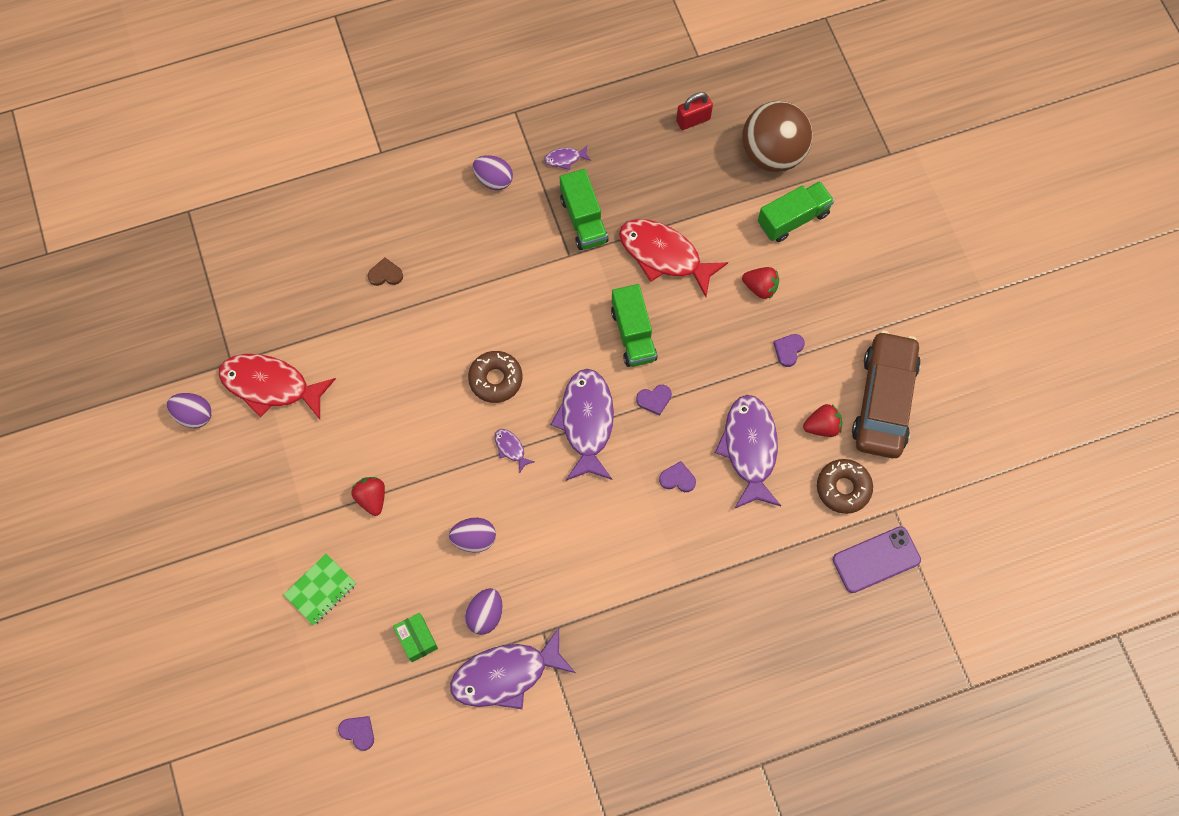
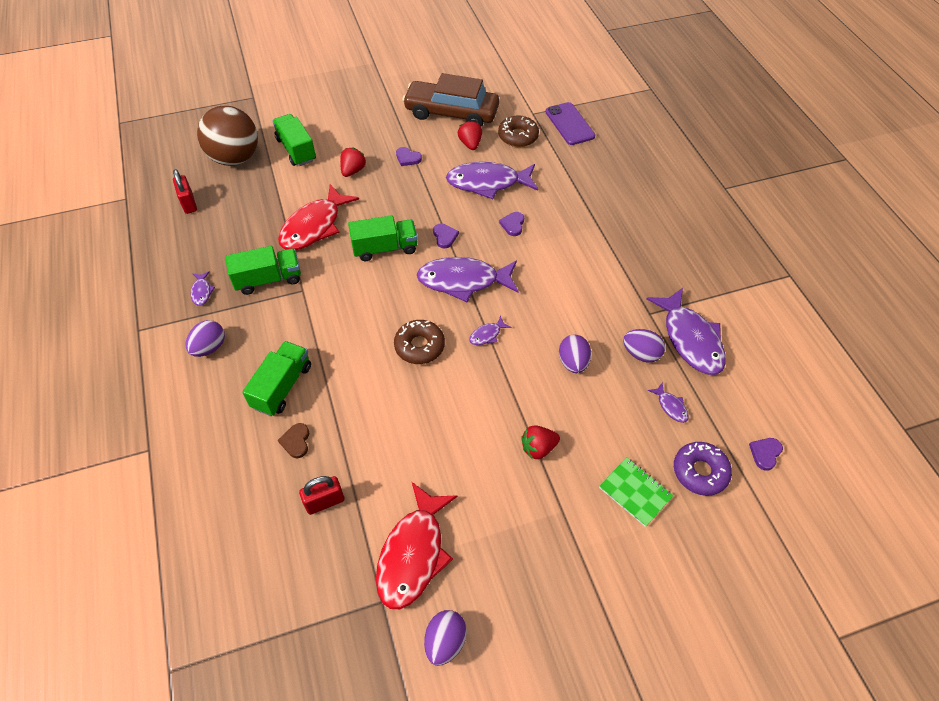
camera: 90 degrees left, 15 degrees down
(323, 306) = (325, 502): none -> red padlock
(340, 658) = (700, 472): none -> purple donut
(417, 639) = (671, 406): green box -> purple fish
(447, 253) = (282, 386): none -> green truck

